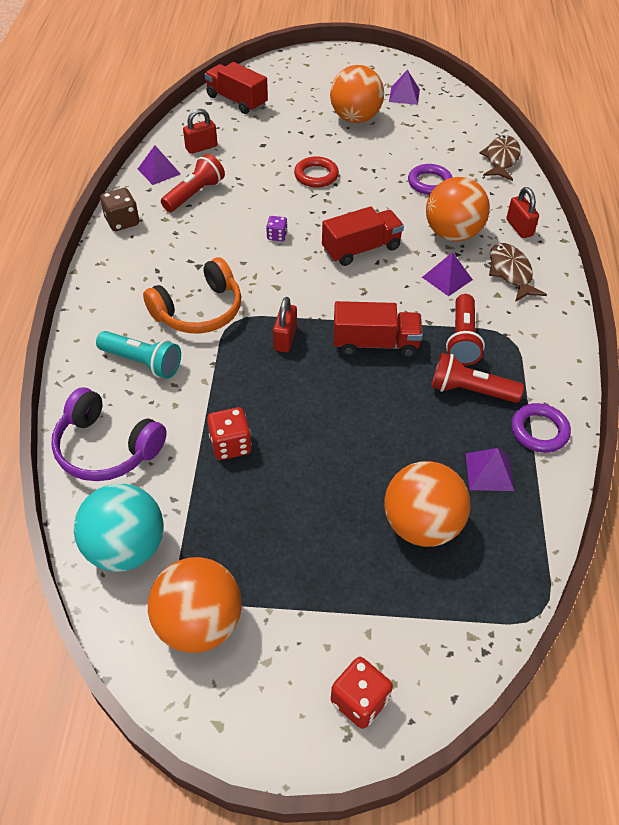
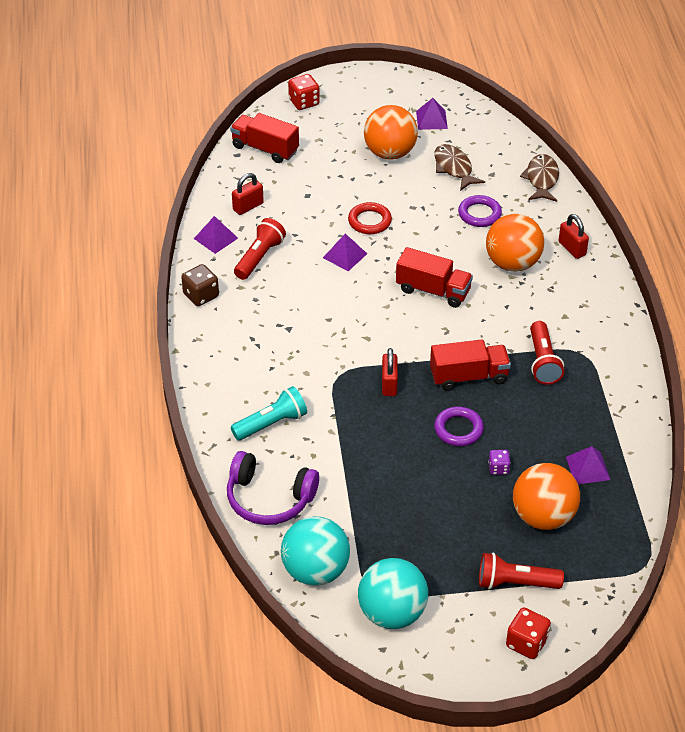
camera: 10 degrees left, 5 degrees down
(142, 362) = (271, 424): turquoise flashlight -> turquoise flashlight turned 45 degrees counterclockwise
(199, 311) = (305, 370): orange headphones -> none
(199, 623) = (392, 613): orange ball -> turquoise ball
(230, 445) = (372, 480): red dice -> red dice (304, 102)
(277, 236) = (351, 289): purple dice -> purple dice (498, 468)
(361, 249) = (433, 290): red truck -> red truck turned 60 degrees clockwise
(447, 278) = (517, 307): purple pyramid -> purple pyramid (345, 255)
(470, 390) = (559, 405): red flashlight -> red flashlight (515, 583)
(511, 273) = (572, 294): brown fish -> brown fish (454, 168)
(539, 431) = (622, 429): purple ring -> purple ring (458, 429)

